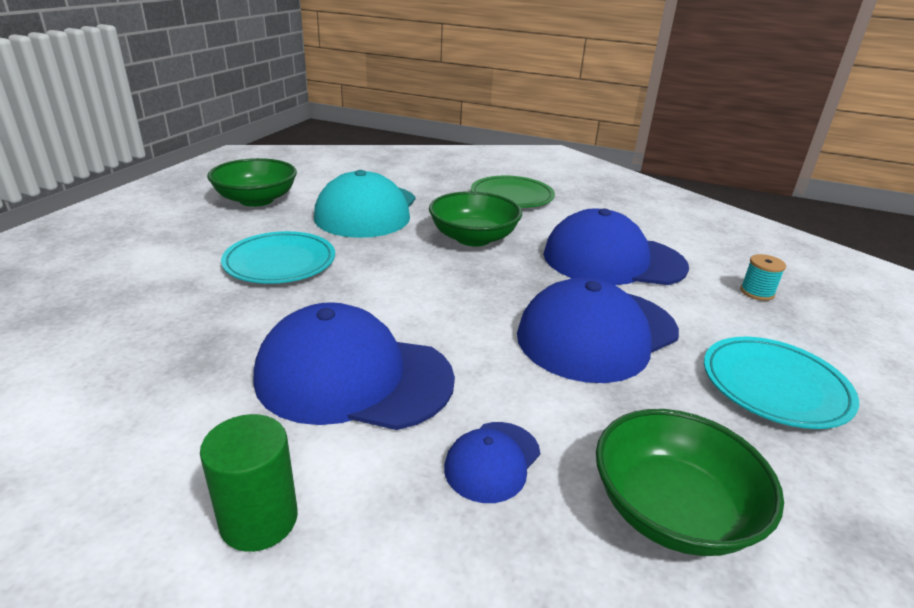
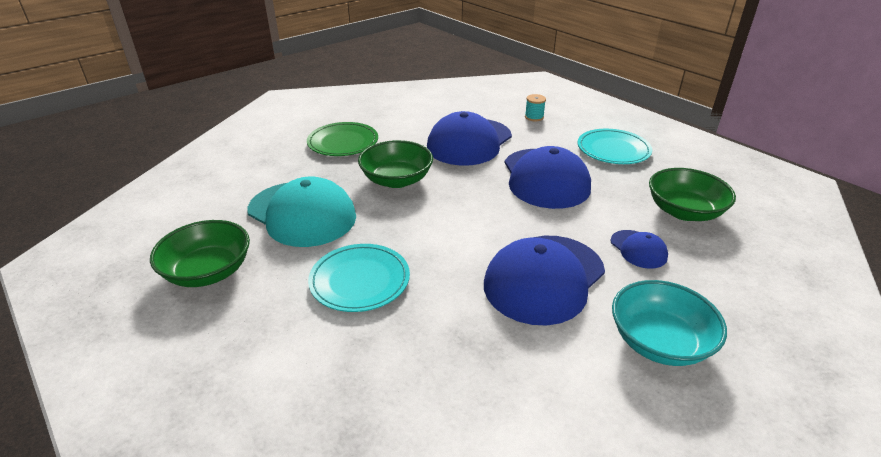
camera: 60 degrees left, 5 degrees up
(259, 520) = (659, 342): green cylinder -> turquoise bowl

